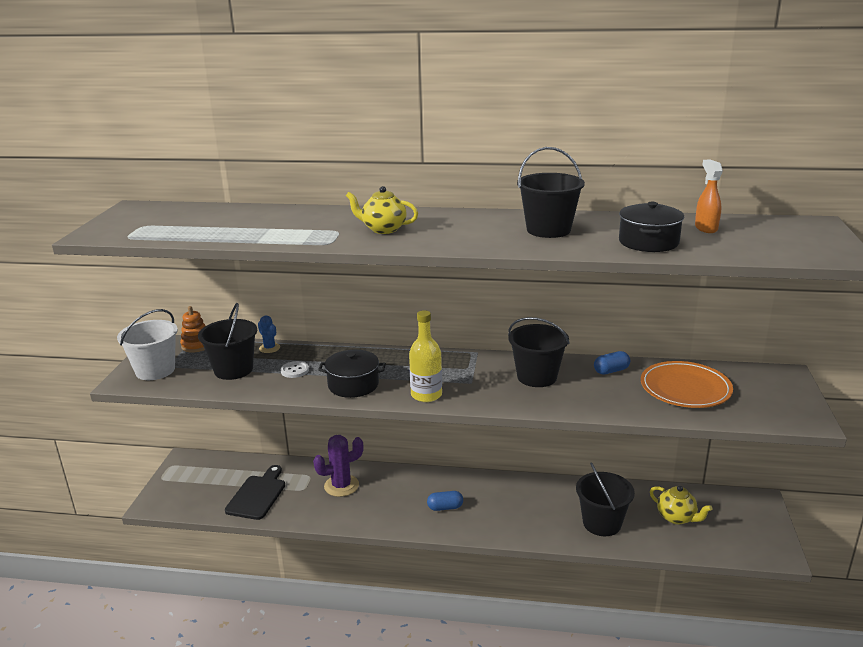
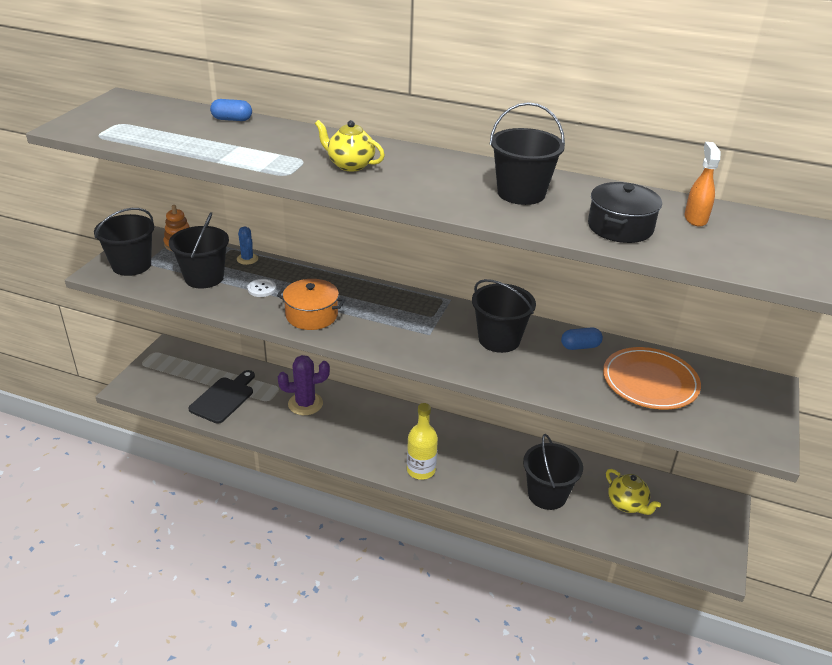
camera: 10 degrees right, 10 degrees up
(155, 370) = (131, 265): white bucket -> black bucket
(353, 385) = (311, 315): black pot -> orange pot
(426, 395) = (378, 340): yellow bottle -> yellow bottle (421, 470)
(445, 507) = (397, 446): blue capsule -> blue capsule (232, 119)

